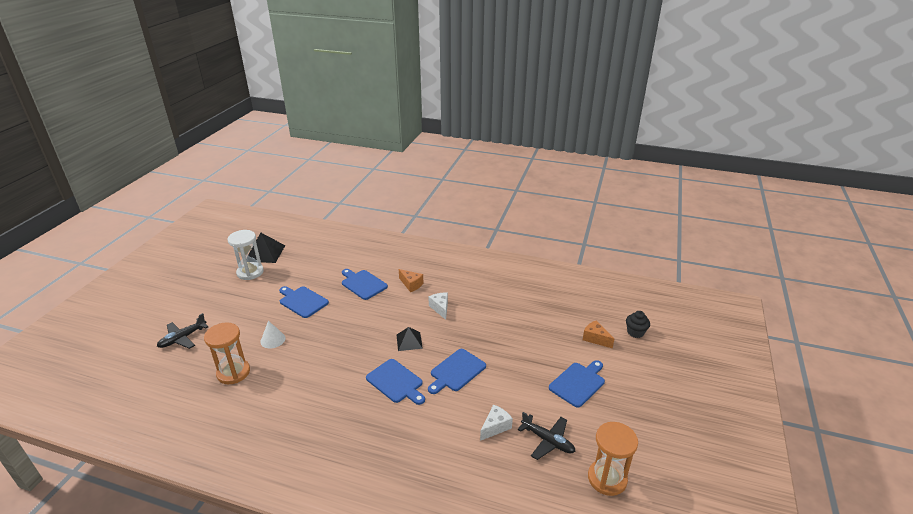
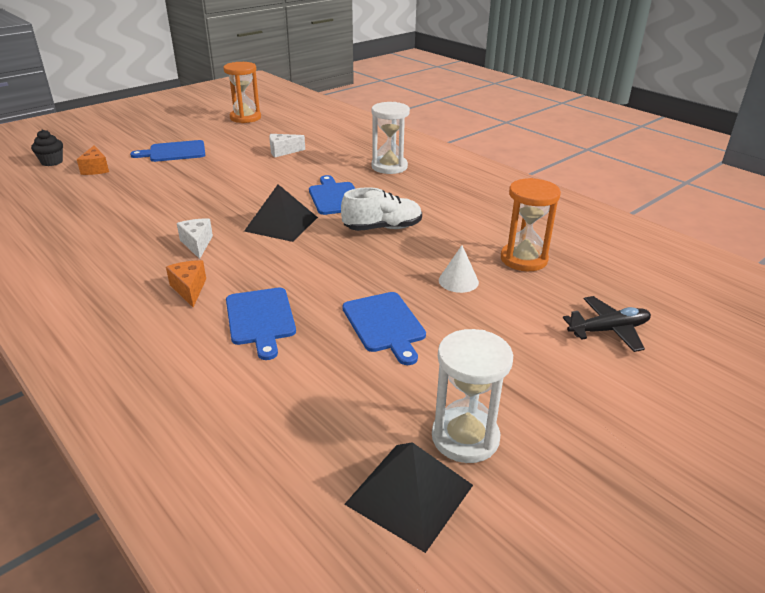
camera: 150 degrees left, 0 degrees up
(340, 364) = (382, 228): none -> white shoe
(381, 447) = (389, 167): none -> white hourglass
(409, 341) = (281, 224): black pyramid -> black pyramid, size x1.57
(440, 308) = (197, 244): white cheese -> white cheese turned 150 degrees clockwise
(456, 371) = (265, 187): blue cutting board -> none
(547, 441) = (255, 137): black plane -> none

